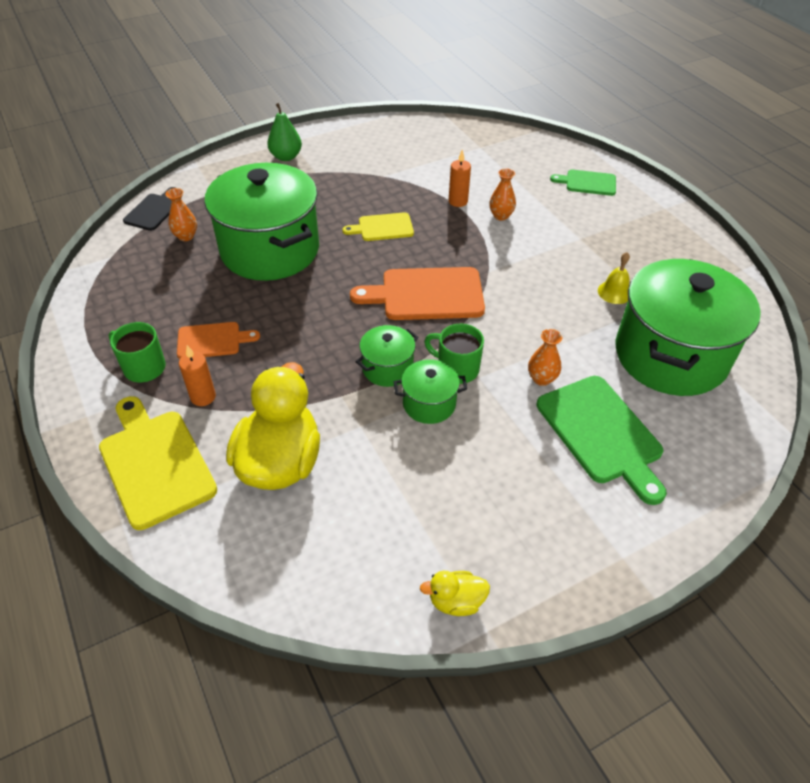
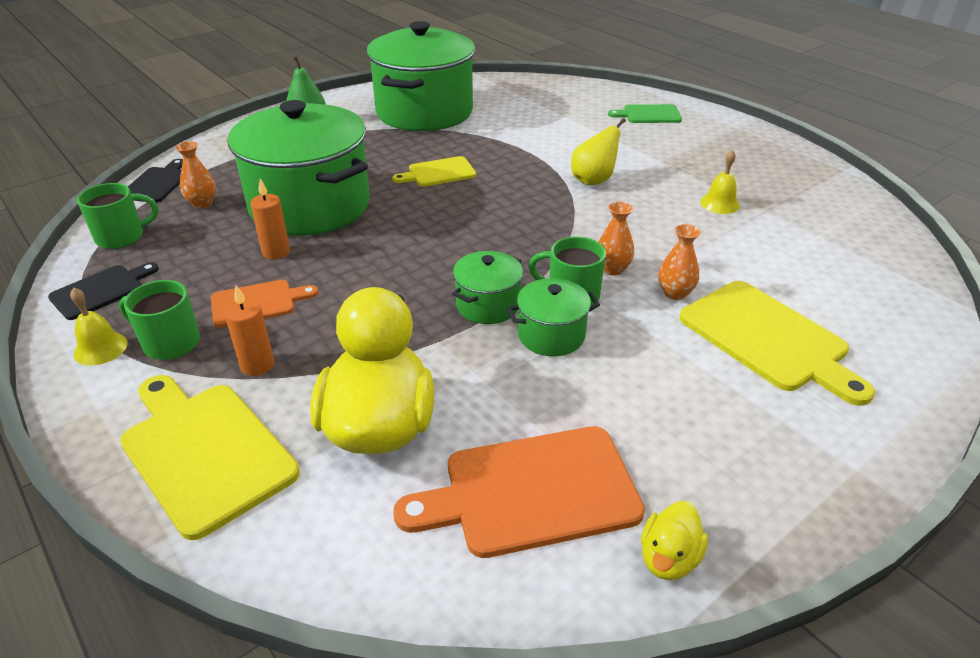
camera: 10 degrees left, 10 degrees down
(94, 365) = (100, 348): none -> yellow bell
(100, 312) = (101, 291): none -> black cutting board
(120, 262) = (122, 237): none -> green mug
(426, 294) = (510, 228): orange cutting board -> orange cutting board (531, 491)
(456, 601) = (668, 558): yellow duck -> yellow duck turned 45 degrees counterclockwise
(458, 201) = (516, 142): orange candle -> orange candle (276, 252)
(501, 216) = (567, 150): orange vase -> orange vase (612, 269)
(513, 252) = (594, 180): none -> yellow pear
(601, 433) = (768, 339): green cutting board -> yellow cutting board
(670, 355) = (808, 254): green pot -> green pot (424, 112)

